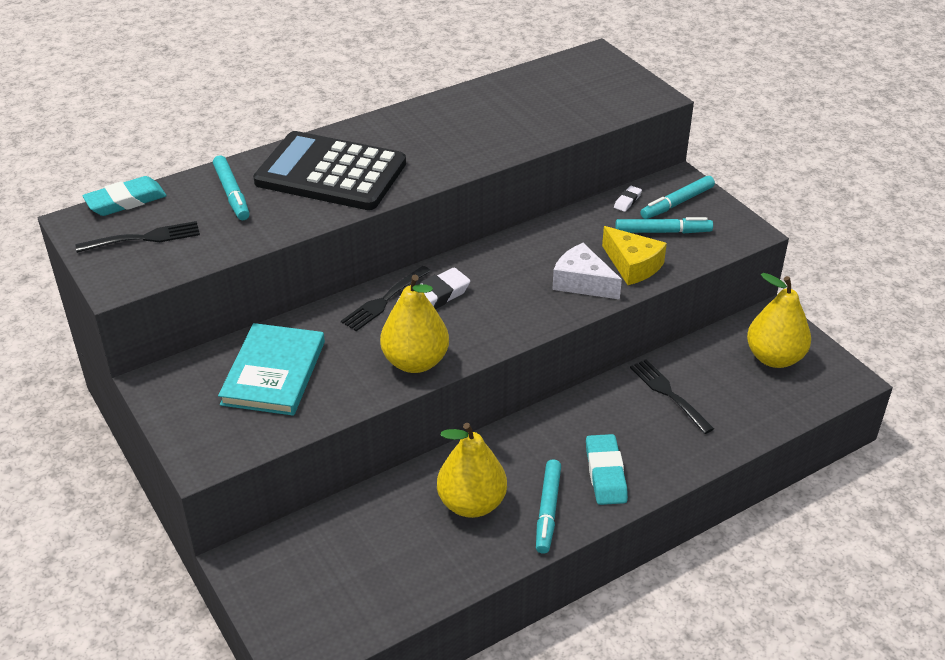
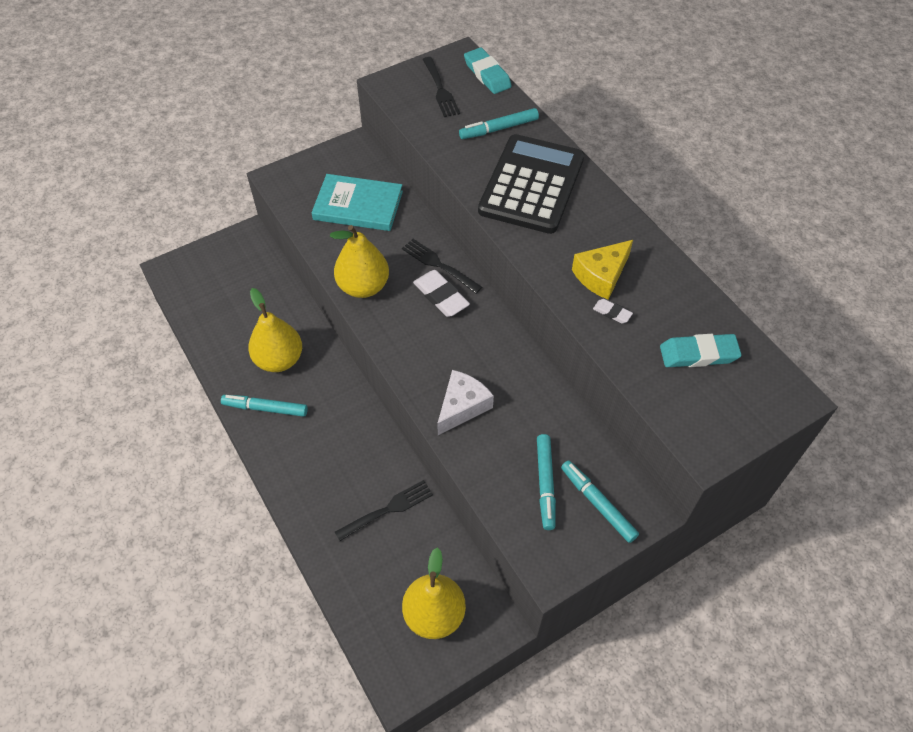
camera: 90 degrees right, 15 degrees up
(605, 473) = (298, 451): turquoise eraser -> turquoise eraser (698, 354)
(627, 201) = (597, 456): white eraser -> white eraser (612, 313)
(632, 265) = (489, 451): yellow cheese -> yellow cheese (601, 275)

